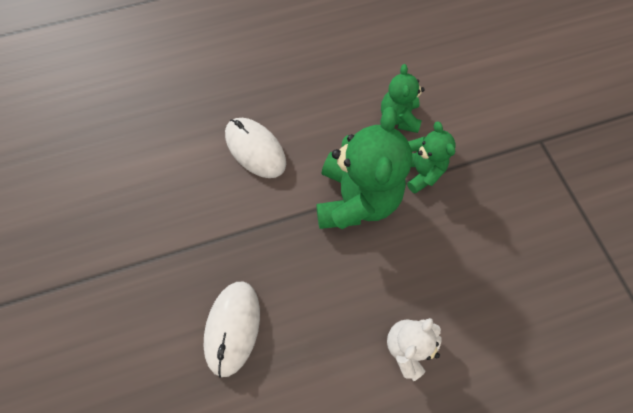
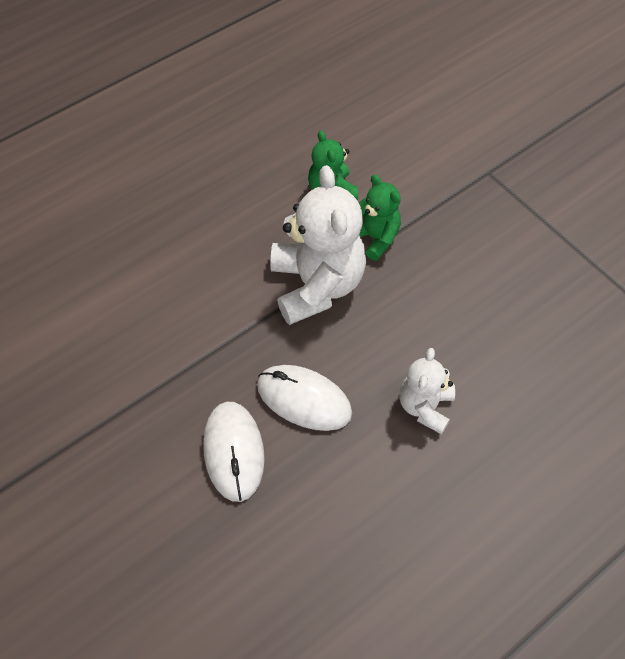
camera: 20 degrees left, 10 degrees down
(255, 149) = (185, 269): white mouse -> white mouse (304, 399)
(355, 199) = (316, 285): green teddy bear -> white teddy bear

